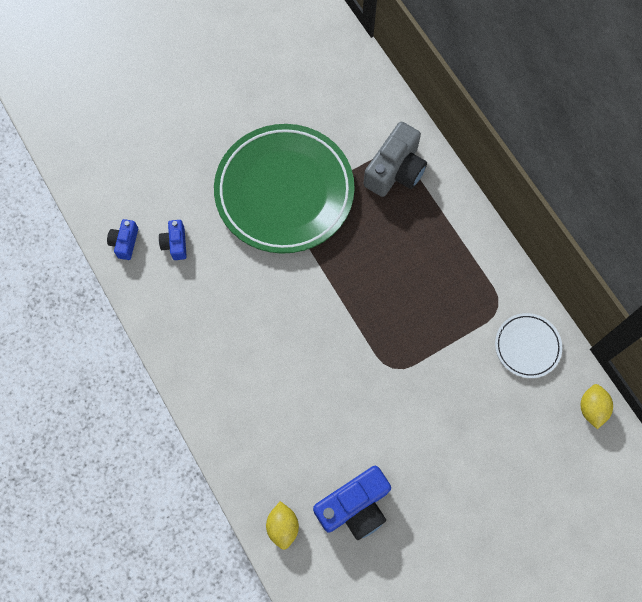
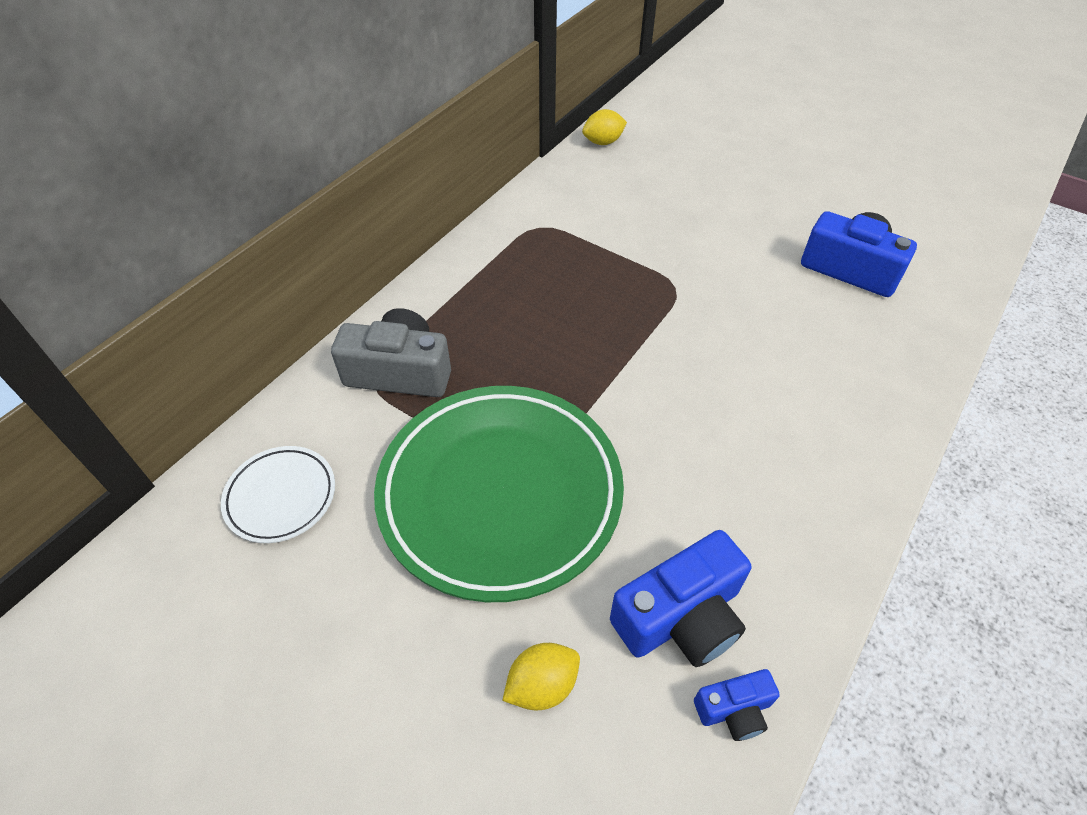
camera: 115 degrees left, 20 degrees down
(175, 244) = (681, 617): blue camera -> blue camera, size x1.90
(283, 526) = (931, 318): yellow lemon -> yellow lemon (542, 685)
(527, 346) = (570, 195): white plate -> white plate (281, 497)

